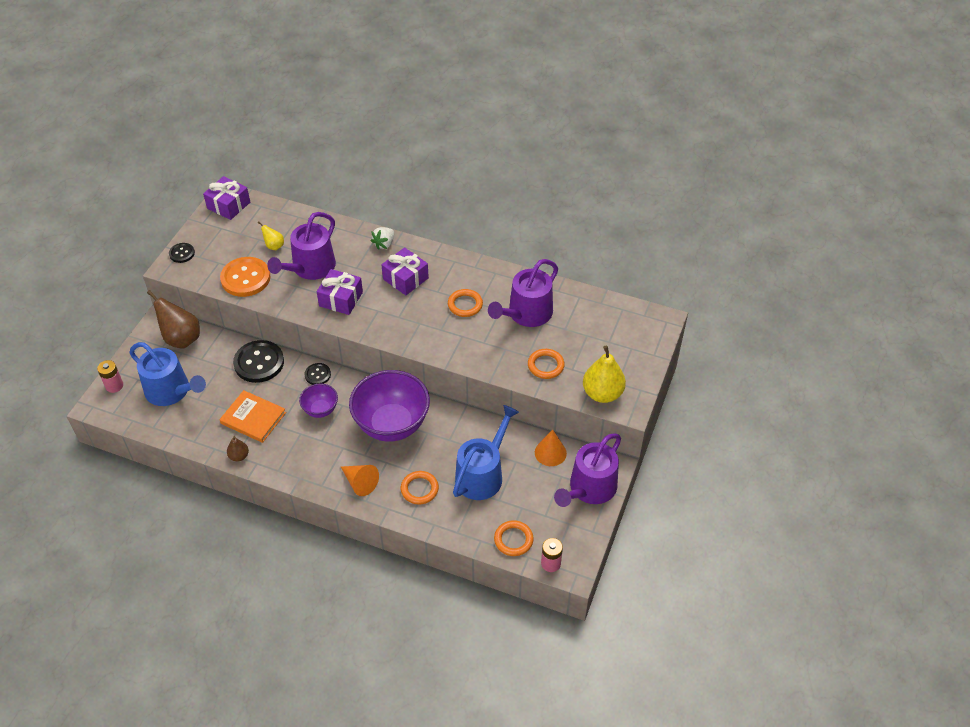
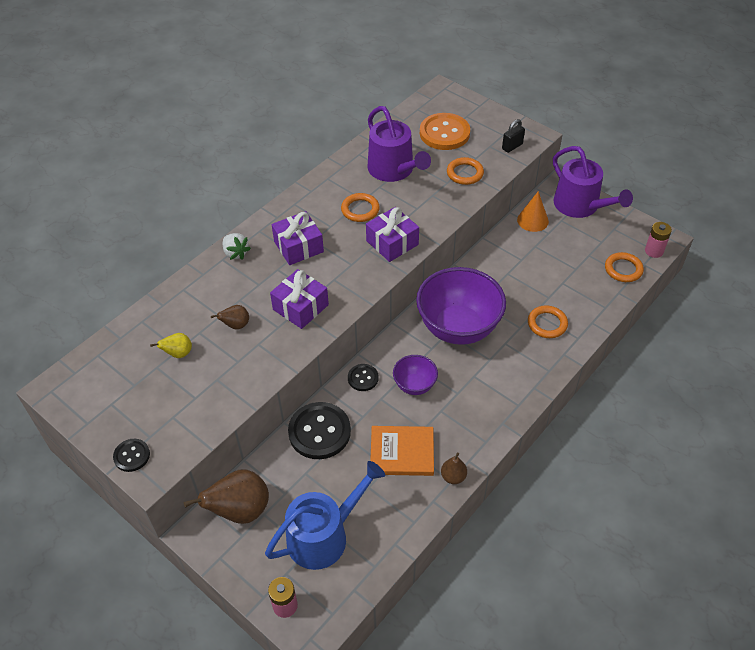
camera: 70 degrees left, 0 degrees up
(228, 205) = (74, 389): purple gift -> purple gift (392, 243)
(245, 278) = (217, 392): orange button -> orange button (444, 133)
(253, 418) = (402, 452): orange book -> orange book turned 45 degrees clockwise
(310, 268) = (236, 325): purple watering can -> brown pear
(360, 482) = (525, 370): orange cone -> none
(482, 474) = (543, 273): blue watering can -> none
(602, 393) = (512, 146): yellow pear -> black padlock

